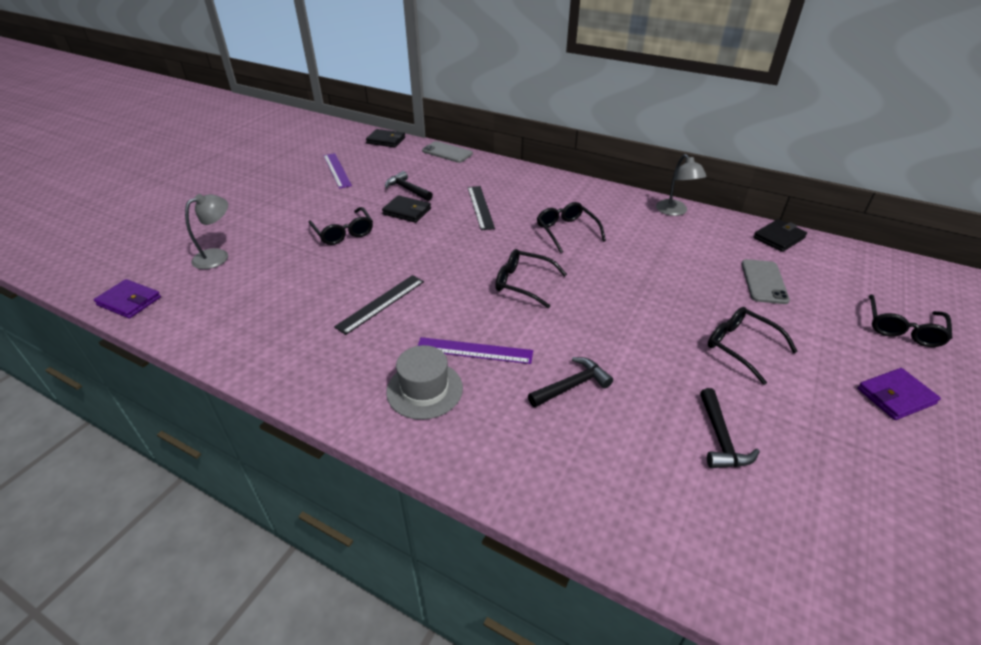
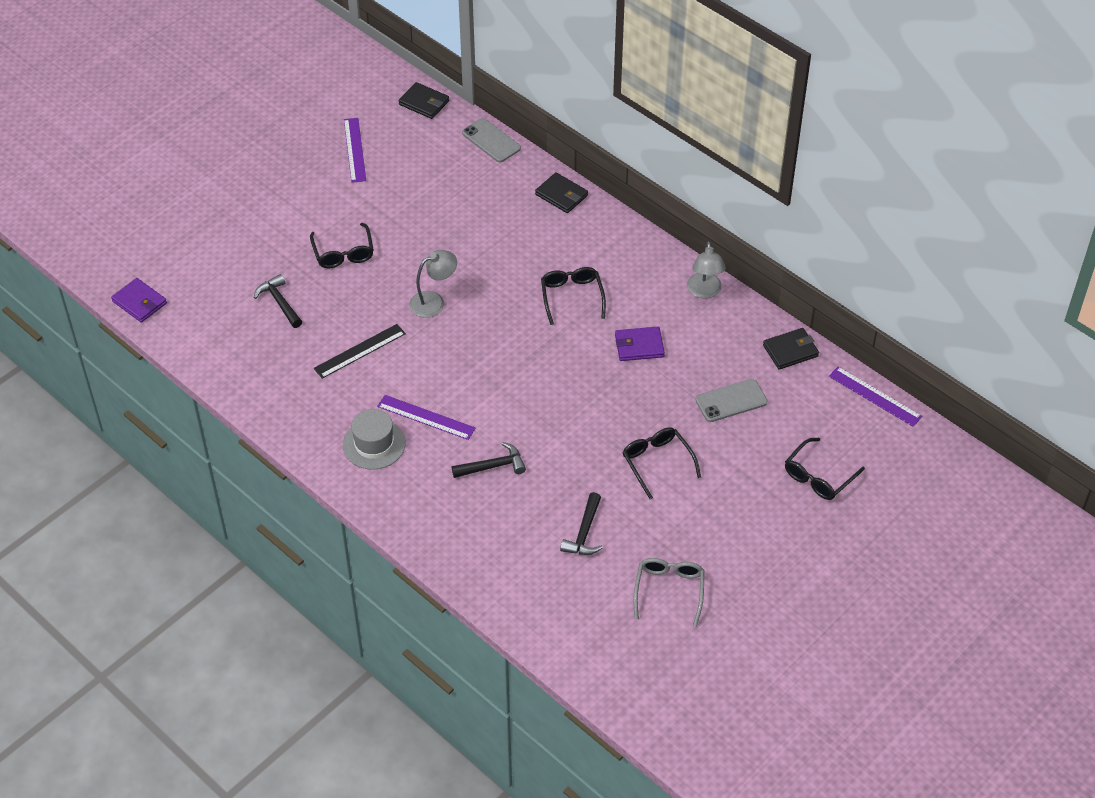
camera: 15 degrees right, 10 degrees up
(218, 256) = (218, 261): grey lamp -> grey lamp (434, 301)
(407, 189) = (425, 199): black hammer -> black hammer (279, 302)
(407, 211) = (415, 234): black wallet -> black wallet (561, 195)
(480, 207) = (496, 243): black ruler -> none
(524, 283) = (498, 355): black glasses -> none
(764, 282) = (731, 401): grey phone -> grey phone turned 45 degrees clockwise
(872, 489) = (669, 591): none -> grey glasses
(879, 257) = (874, 396): none -> purple ruler
(895, 396) = (752, 532): purple wallet -> purple wallet (639, 346)

